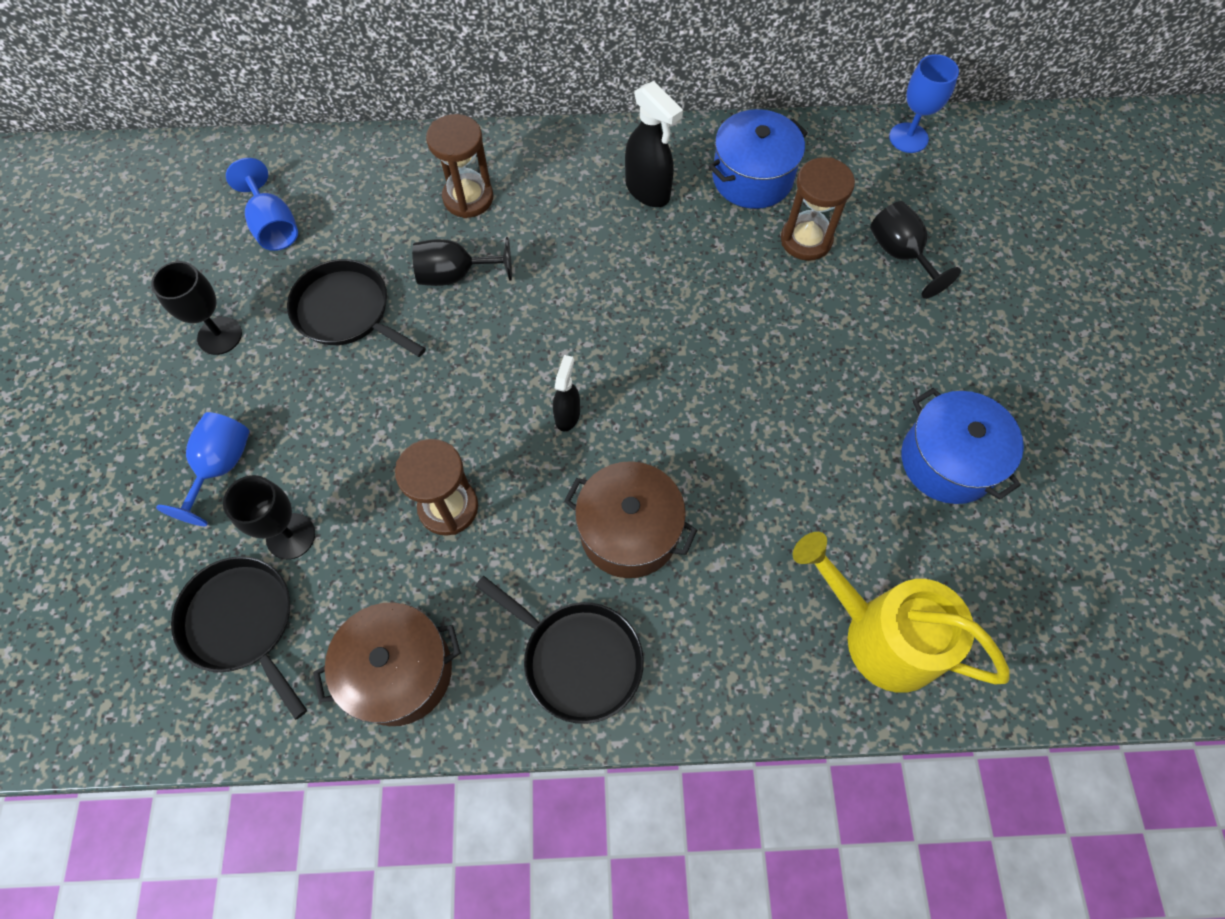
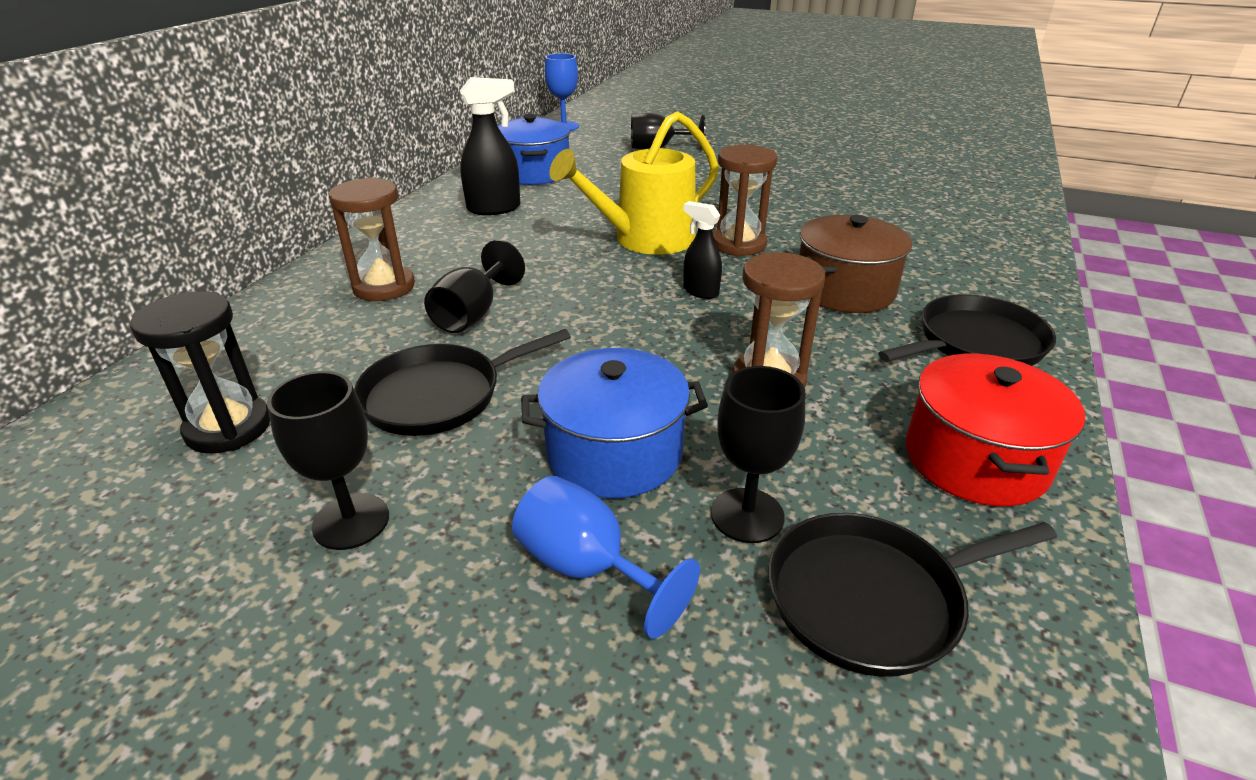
camera: 65 degrees left, 30 degrees down
(274, 226) = (228, 428): blue goblet -> black hourglass
(399, 671) = (975, 460): brown pot -> red pot
(806, 240) = (613, 170): brown hourglass -> brown hourglass (738, 244)
(880, 635) = (973, 220): yellow watering can -> yellow watering can (645, 240)
(947, 461) = (838, 172): blue pot -> blue pot (614, 453)

